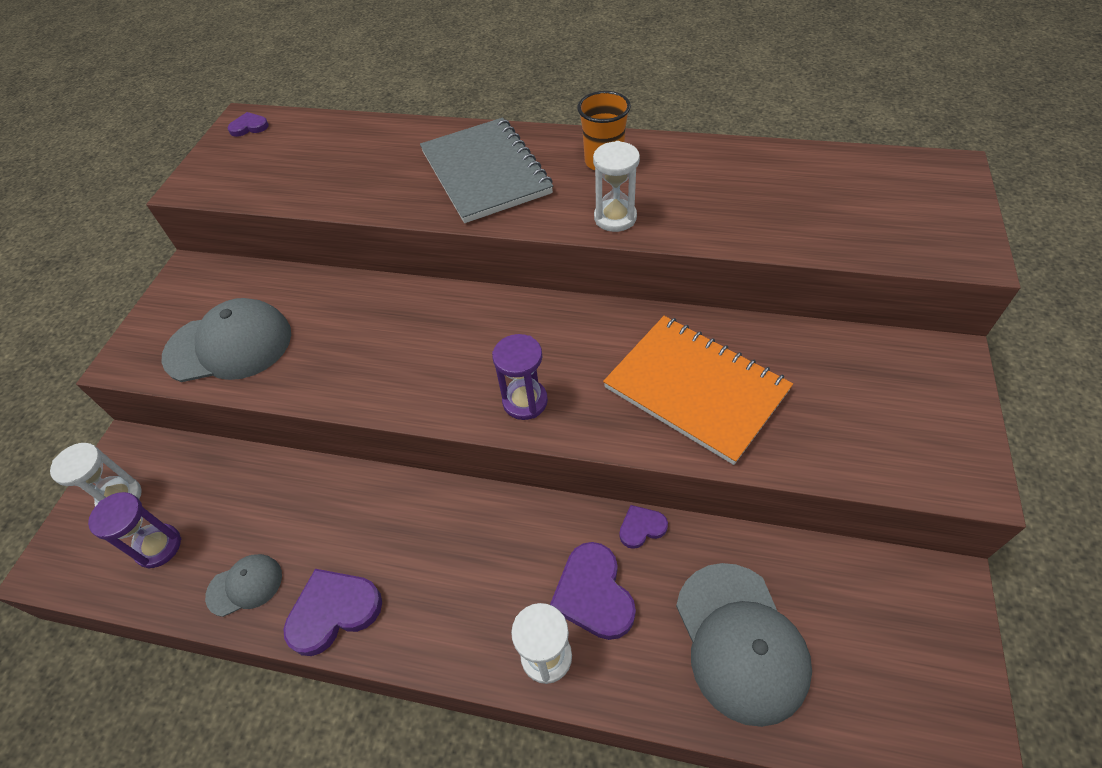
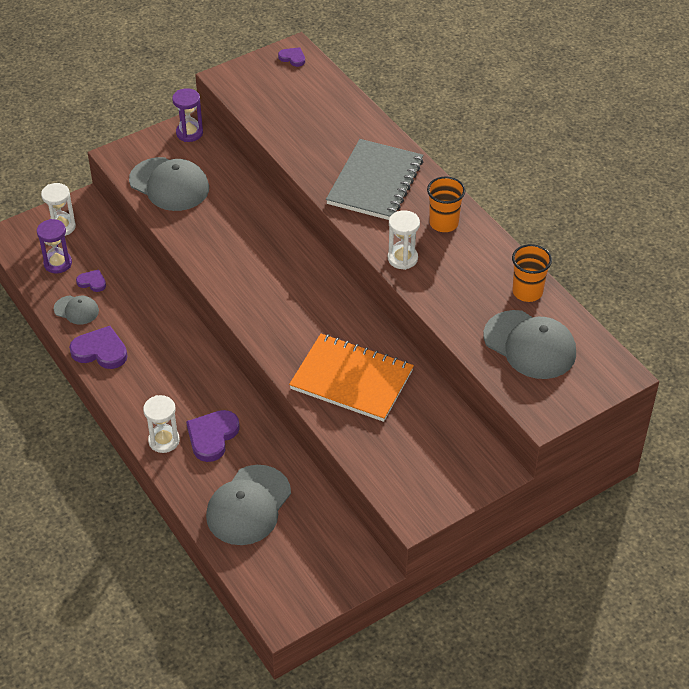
camera: 40 degrees right, 5 degrees down
(525, 401) = (267, 320): purple hourglass -> purple hourglass (189, 133)
(641, 527) = (267, 431): purple heart -> purple heart (92, 282)
(695, 389) = (351, 380): orange notebook -> orange notebook turned 60 degrees counterclockwise
(767, 163) = (527, 292): none -> orange cup
(848, 203) = (530, 345): none -> grey cap

